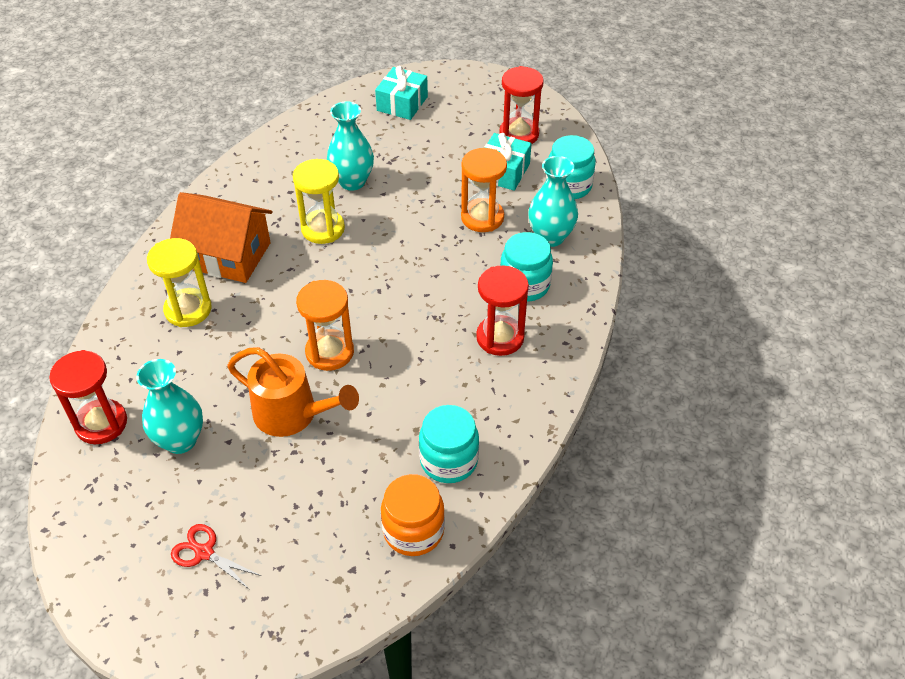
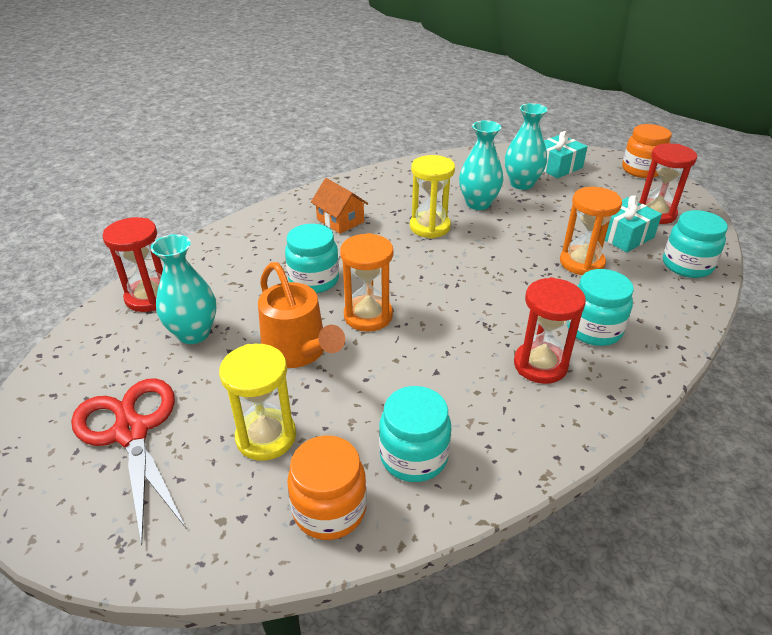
camera: 30 degrees right, 10 degrees down
(188, 310) = (280, 245): yellow hourglass -> yellow hourglass (266, 437)
(204, 553) = (131, 432): red scissors -> red scissors, size x1.96
(228, 255) = (340, 220): orange house -> orange house, size x0.60
(252, 335) = (314, 280): none -> turquoise jar
(483, 81) = (641, 170): none -> orange jar
(550, 237) = (645, 299): turquoise vase -> turquoise vase (521, 184)

